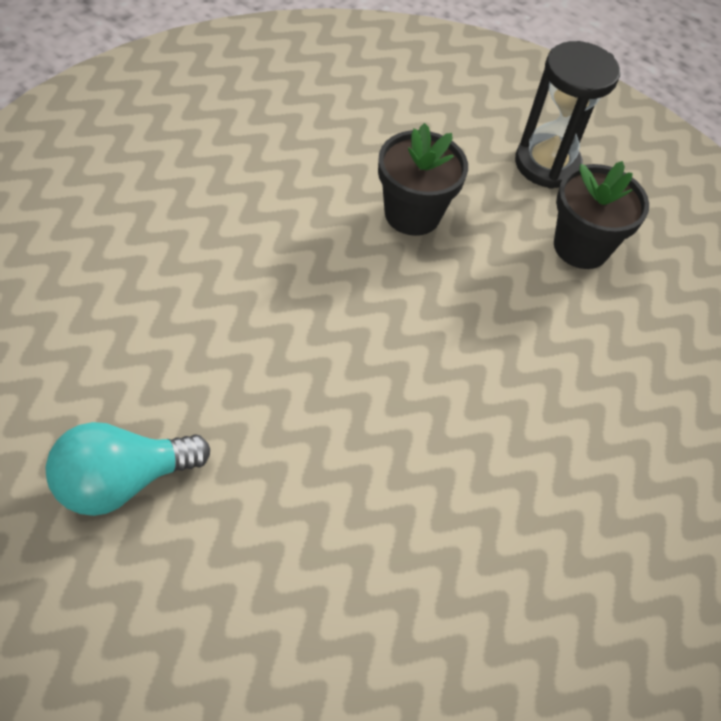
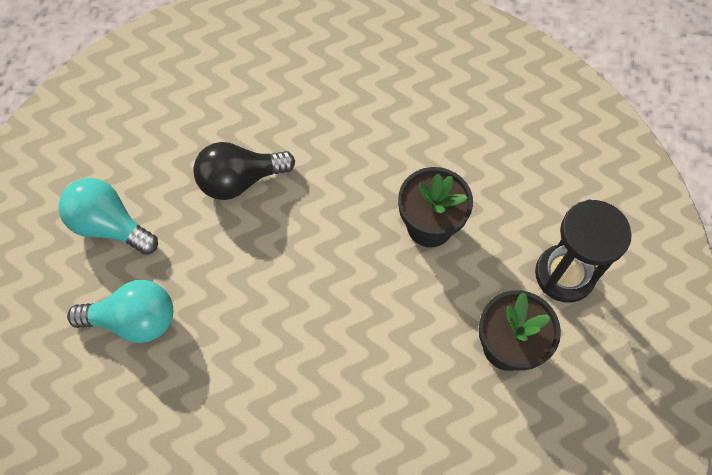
camera: 60 degrees right, 10 degrees up
(201, 321) = (240, 180): none -> black light bulb
(273, 535) = (134, 320): none -> turquoise light bulb

